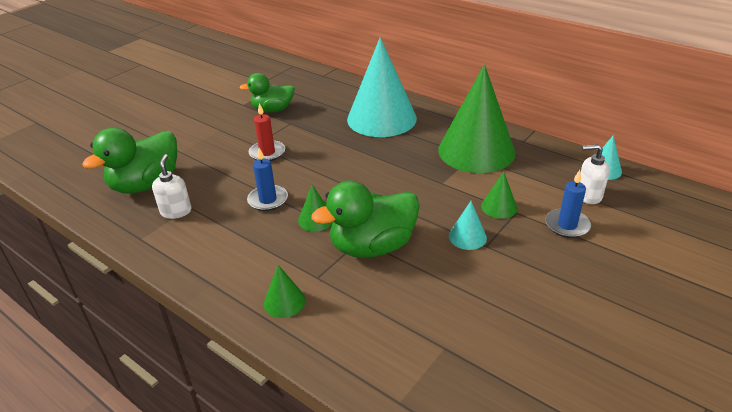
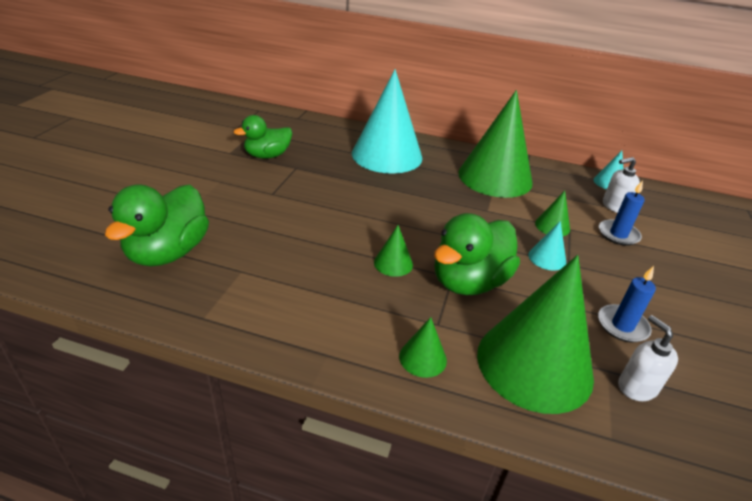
camera: 25 degrees left, 0 degrees up
(176, 211) = (227, 278): white soap dispenser -> white soap dispenser (636, 387)
(267, 153) = (292, 200): red candle -> none
(268, 200) = (327, 250): blue candle -> blue candle (622, 326)
(378, 327) = (534, 364): none -> green cone

